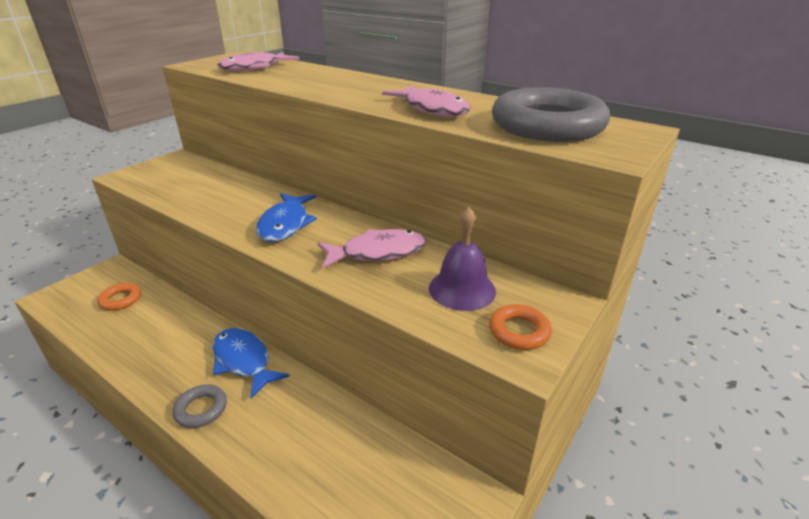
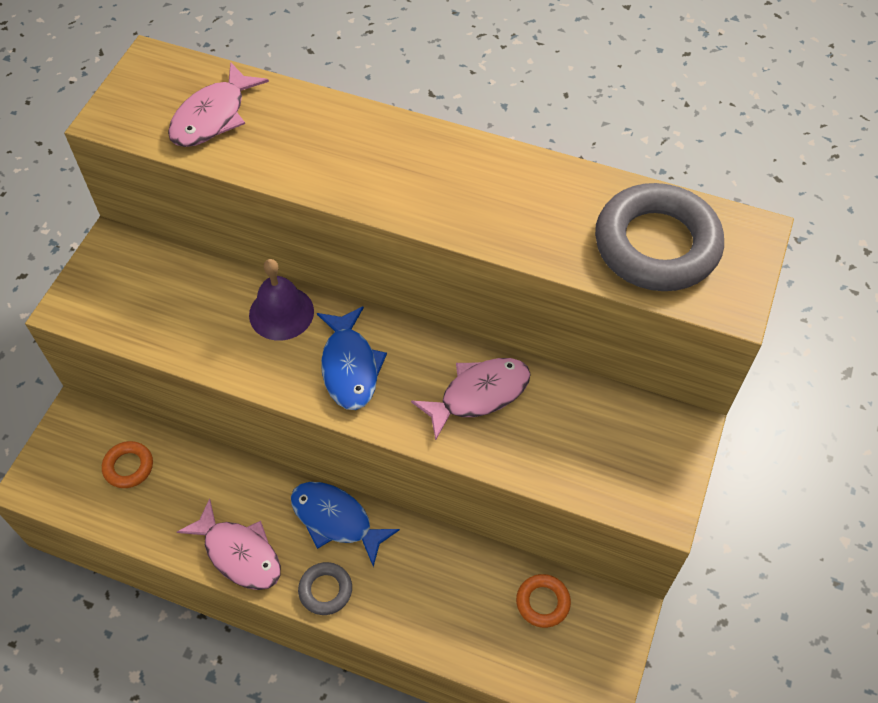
camera: 15 degrees left, 25 degrees up
(432, 109) = (517, 222): pink fish -> pink fish (239, 553)
(462, 289) = (585, 433): purple bell -> purple bell (281, 313)
(519, 331) = (652, 480): orange ring -> orange ring (542, 602)

